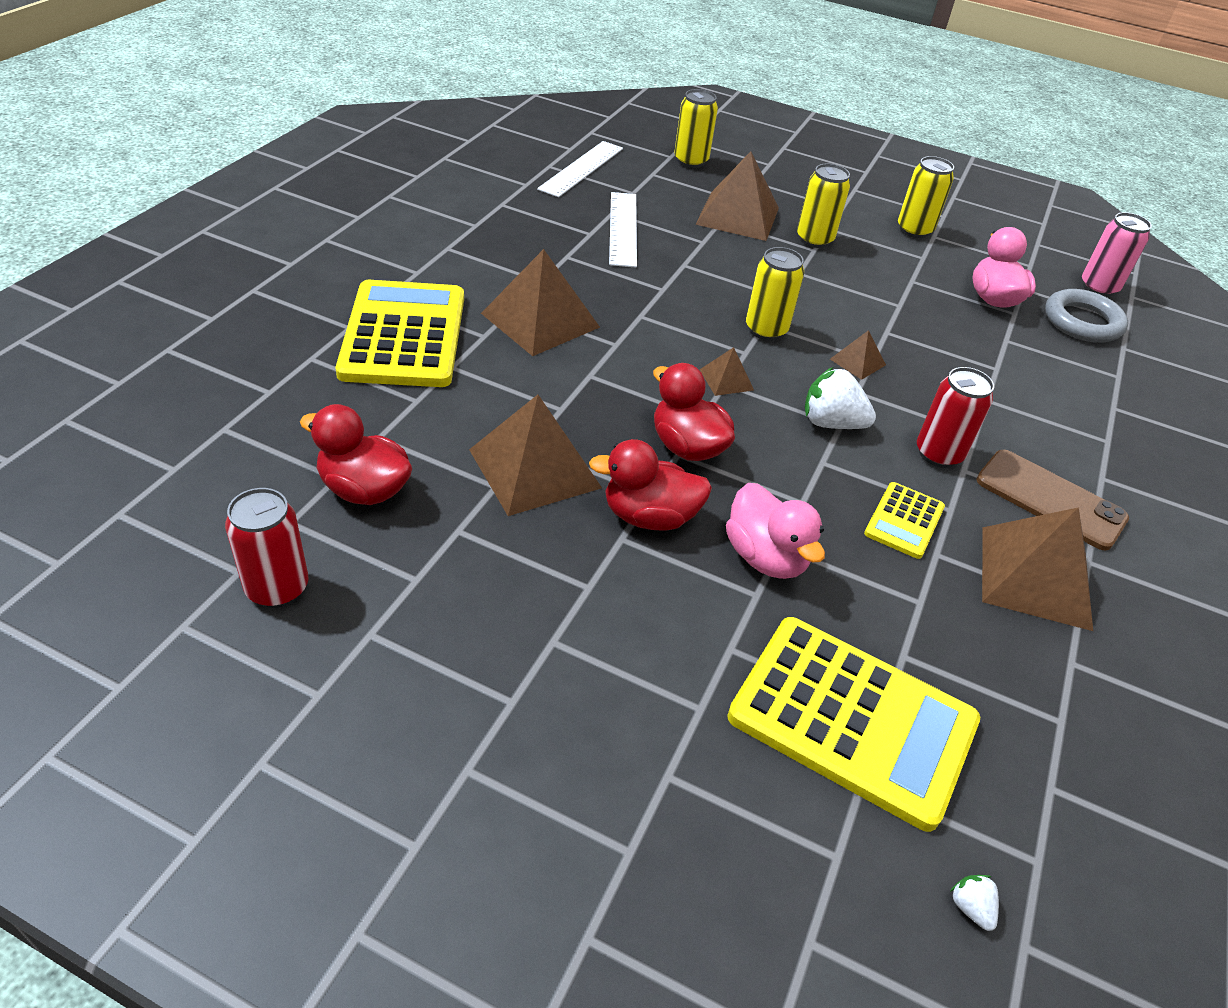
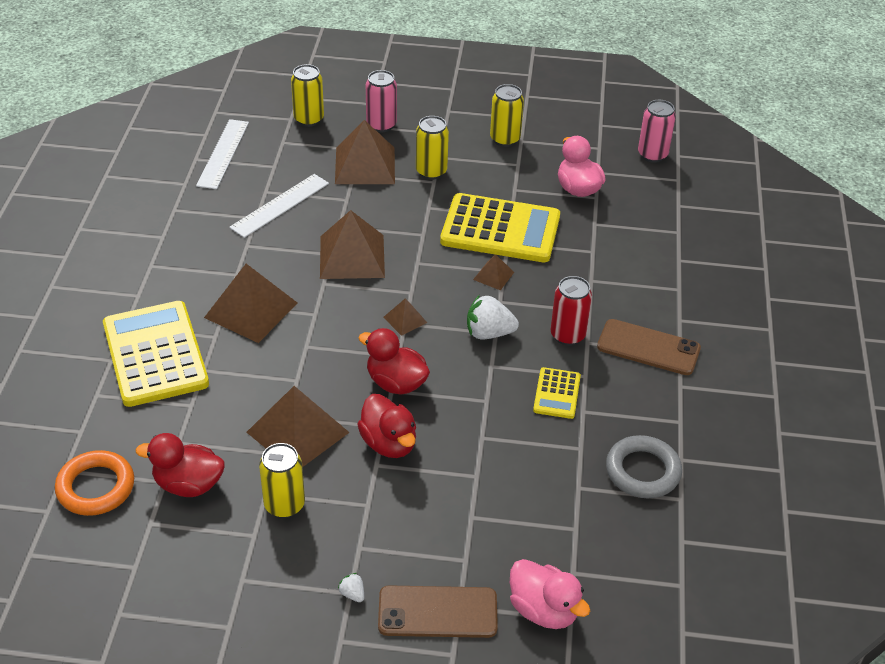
camera: 15 degrees left, 0 degrees up
(248, 459) = (96, 487): none -> orange ring
(277, 588) = (166, 570): red can -> none
(623, 228) = (280, 205): white ruler -> white ruler turned 60 degrees clockwise
(630, 775) = (437, 612): none -> brown phone
(649, 516) = (389, 443): red duck -> red duck turned 105 degrees counterclockwise
(766, 330) = (420, 268): yellow can -> yellow can (284, 505)
(766, 557) = (474, 448): pink duck -> pink duck (543, 610)
(771, 184) = (381, 125): none -> pink can
(852, 719) = (558, 537): yellow calculator -> yellow calculator (500, 229)
(970, 907) = (649, 622): white strawberry -> white strawberry (352, 594)
(1035, 577) = (649, 408): brown pyramid -> brown pyramid (352, 256)
(1082, 322) = (646, 191): grey ring -> grey ring (642, 471)

